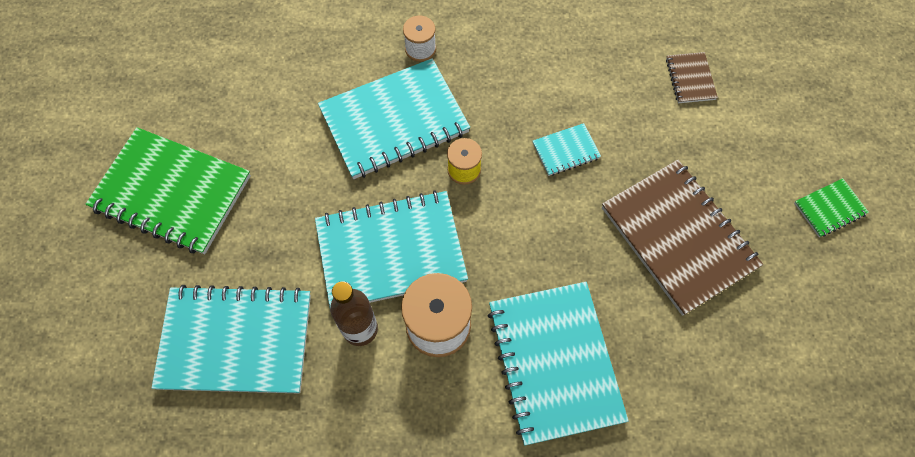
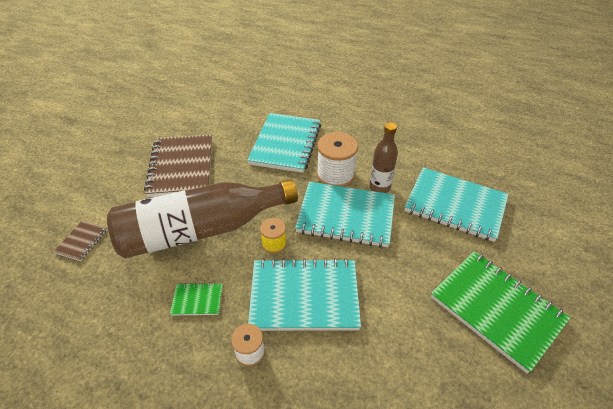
camera: 155 degrees left, 20 degrees down
(566, 151) = (201, 230): turquoise notebook -> brown bottle
(829, 209) = (95, 152): green notebook -> green notebook (197, 300)

